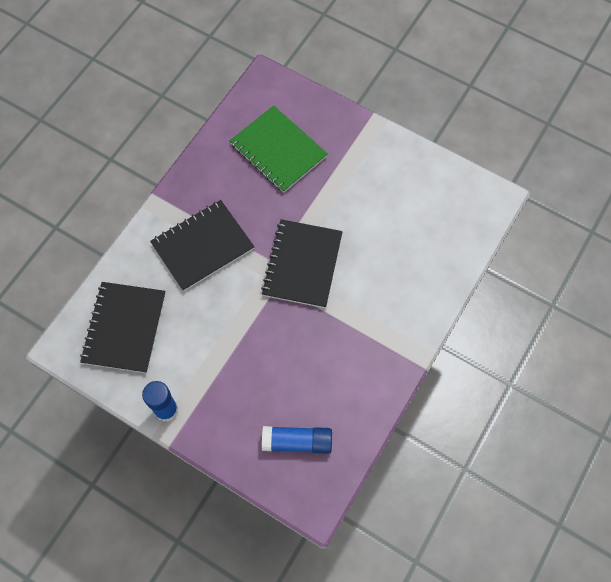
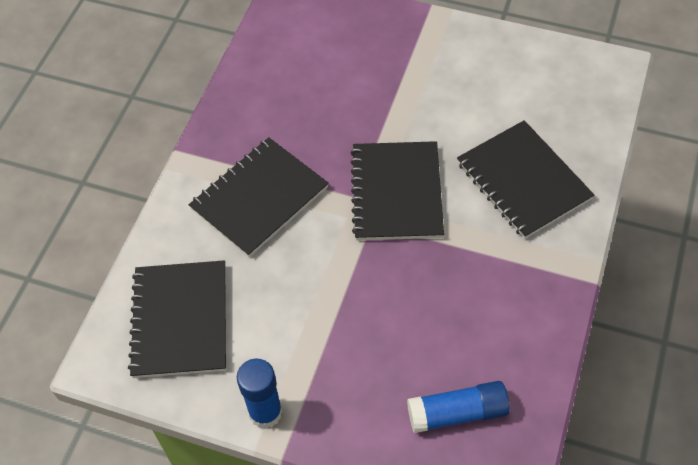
camera: 10 degrees left, 10 degrees down
(278, 150) = (325, 69): green notebook -> none
(397, 276) = (523, 181): none -> black notebook

